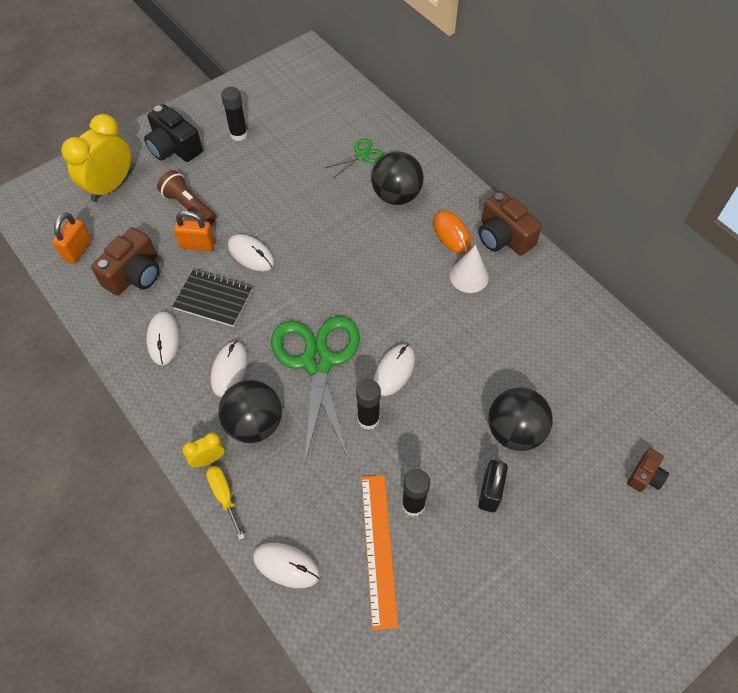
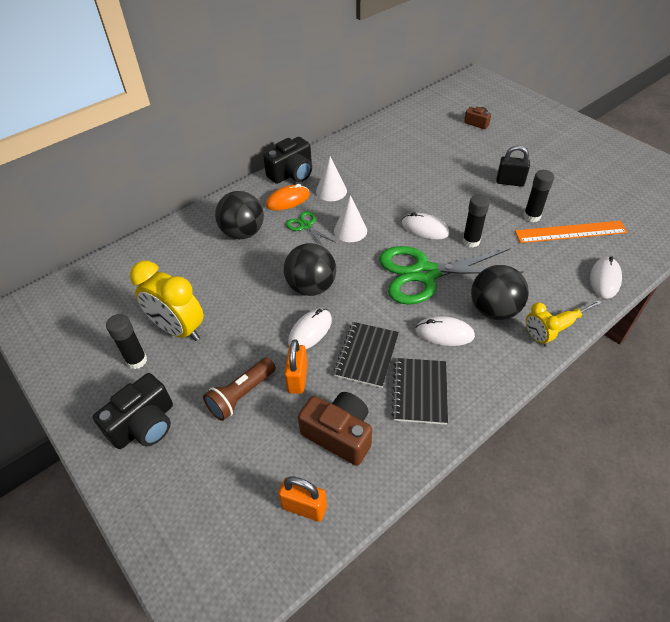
camera: 90 degrees left, 10 degrees down
(110, 186) = (199, 489): yellow clock -> yellow clock (178, 329)
(163, 339) = (420, 392): white mouse -> black notebook
(362, 155) = (188, 257): green scissors -> green scissors (306, 226)
(395, 293) = (350, 230): none -> white cone
(503, 237) = (292, 173): brown camera -> black camera
(514, 431) = (461, 171): black ball -> black ball (311, 287)

